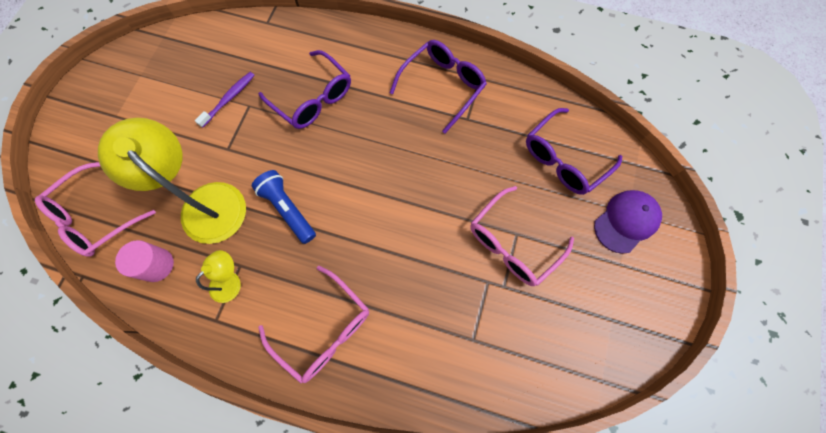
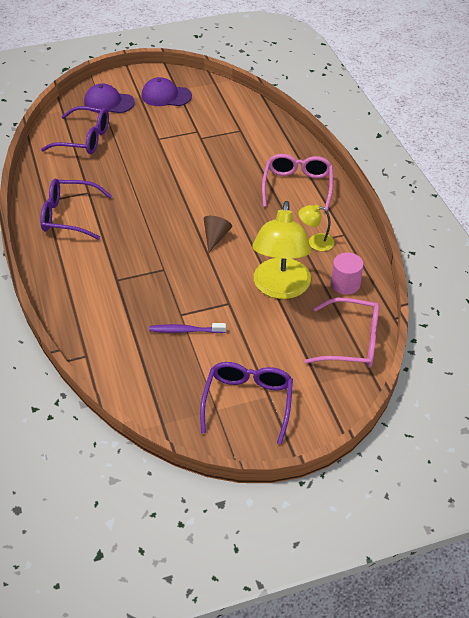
camera: 125 degrees left, 25 degrees down
(288, 209) = (242, 243): blue flashlight -> none
(312, 98) = (141, 280): purple glasses -> purple glasses (248, 403)
(315, 191) = (215, 237): none -> brown cone
(513, 243) = (165, 138): pink glasses -> none
(604, 296) = (166, 96): none -> purple cap

